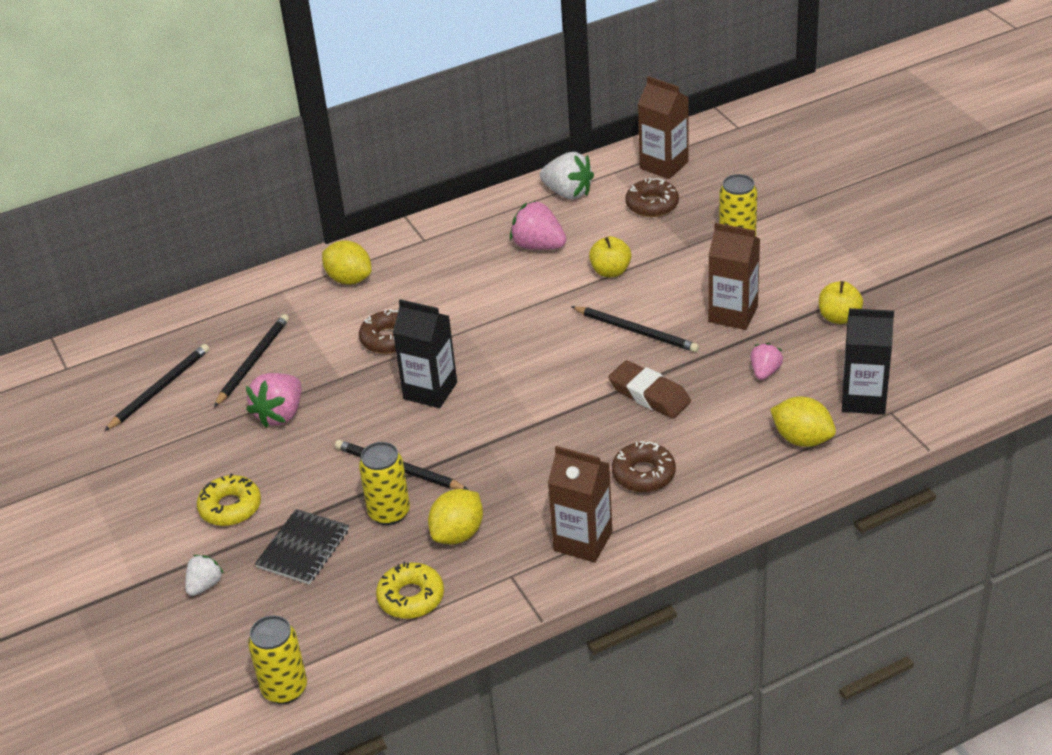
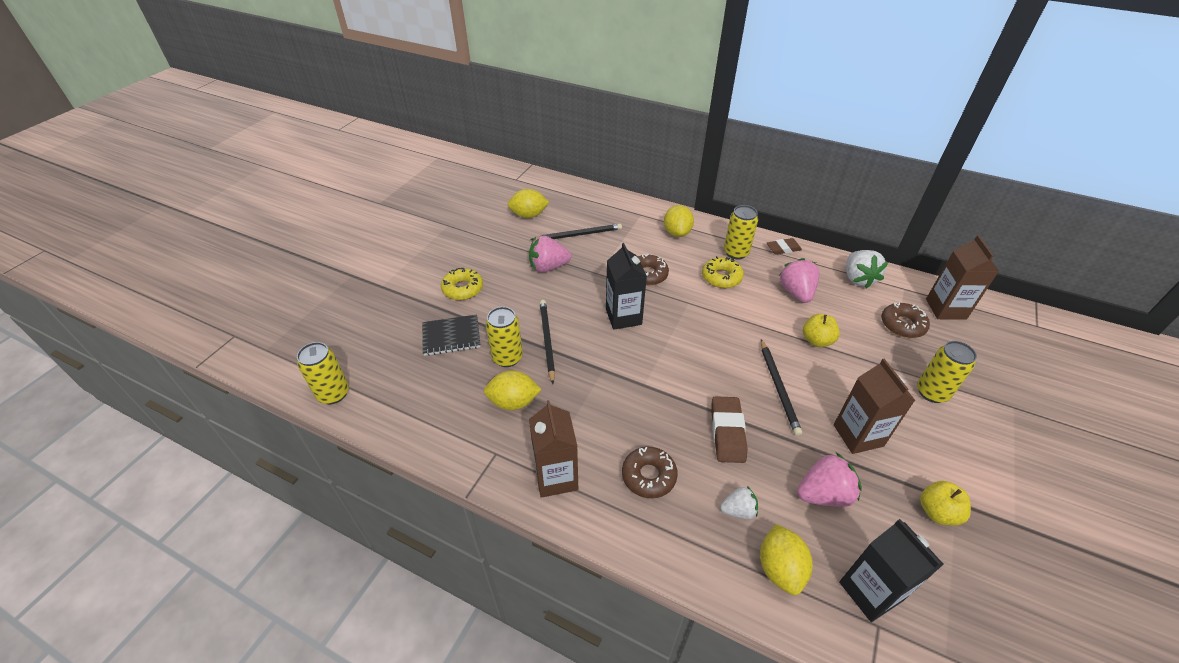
camera: 50 degrees right, 5 degrees up
(160, 389) = (529, 215): black pencil -> yellow lemon
(204, 585) = (397, 312): white strawberry -> white strawberry (738, 510)
(411, 597) = (443, 410): yellow donut -> yellow donut (721, 277)
(434, 253) = (736, 252): none -> yellow can
(469, 216) = (783, 249): none -> brown eraser
(765, 372) = (823, 494): pink strawberry -> pink strawberry, size x1.65

